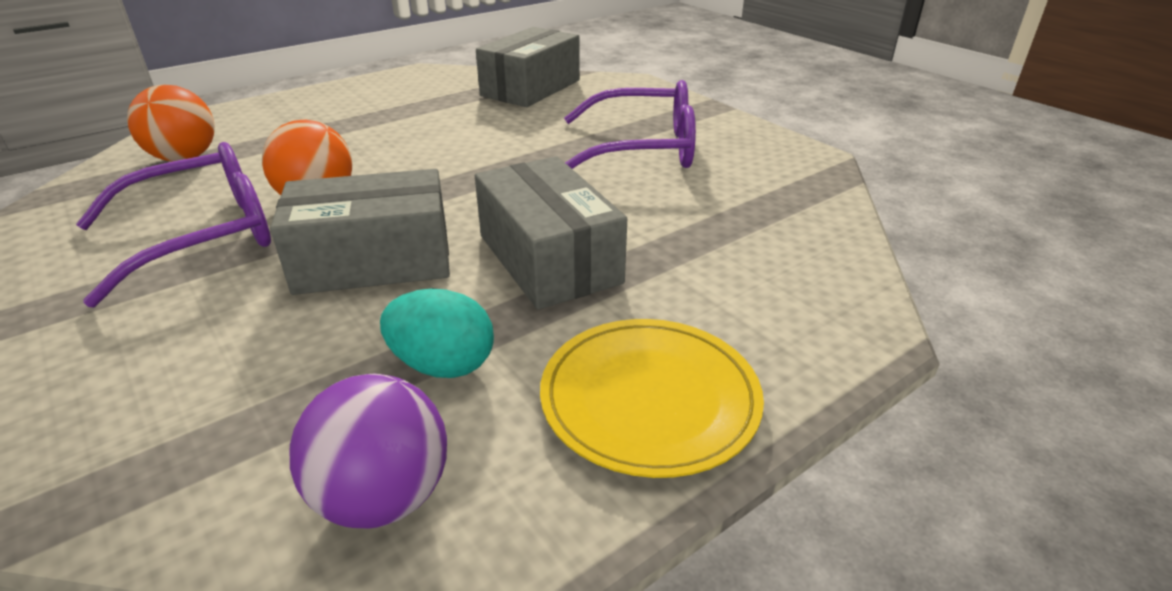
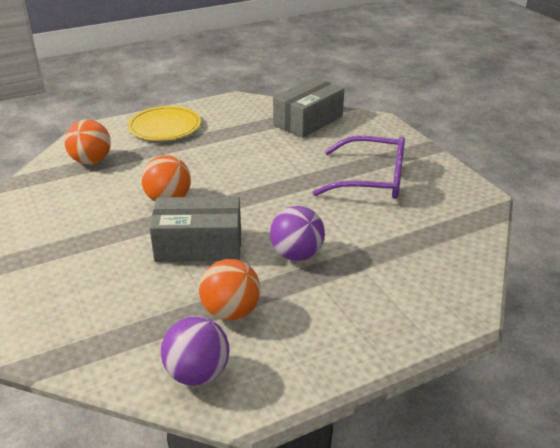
camera: 10 degrees right, 0 degrees up
(205, 235) = (107, 218): purple glasses -> none
(443, 365) = (231, 312): turquoise egg -> orange ball
(549, 259) = (297, 254): grey box -> purple ball
(649, 399) = (334, 343): yellow plate -> yellow plate (165, 127)

